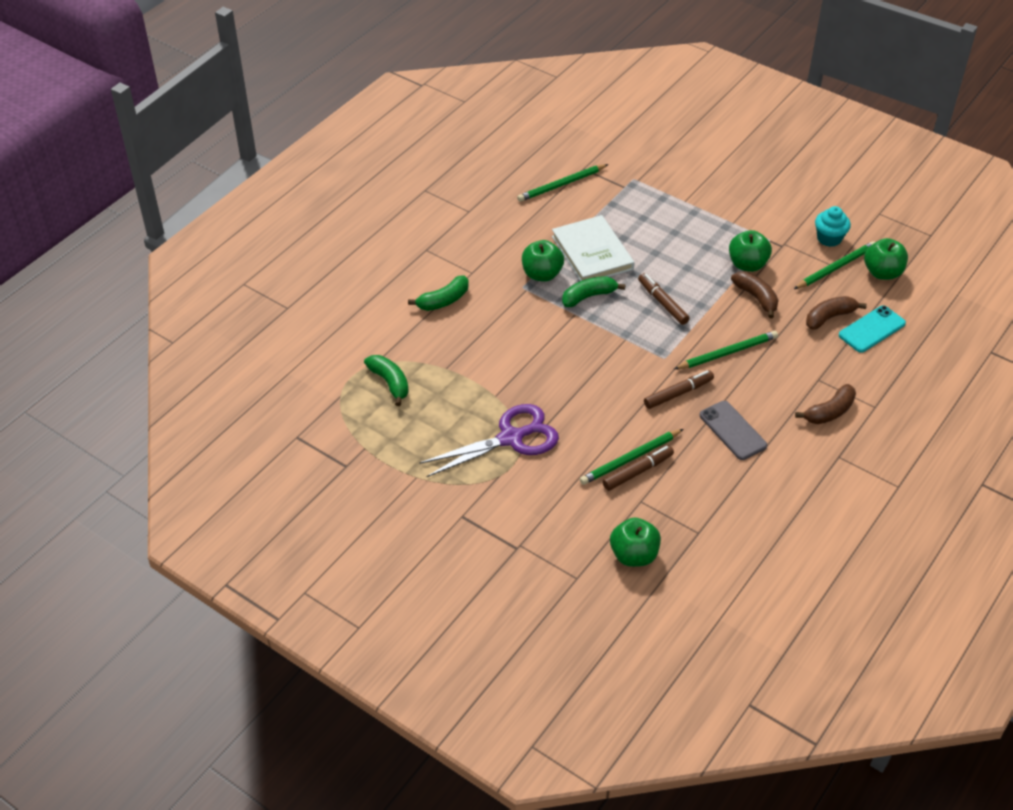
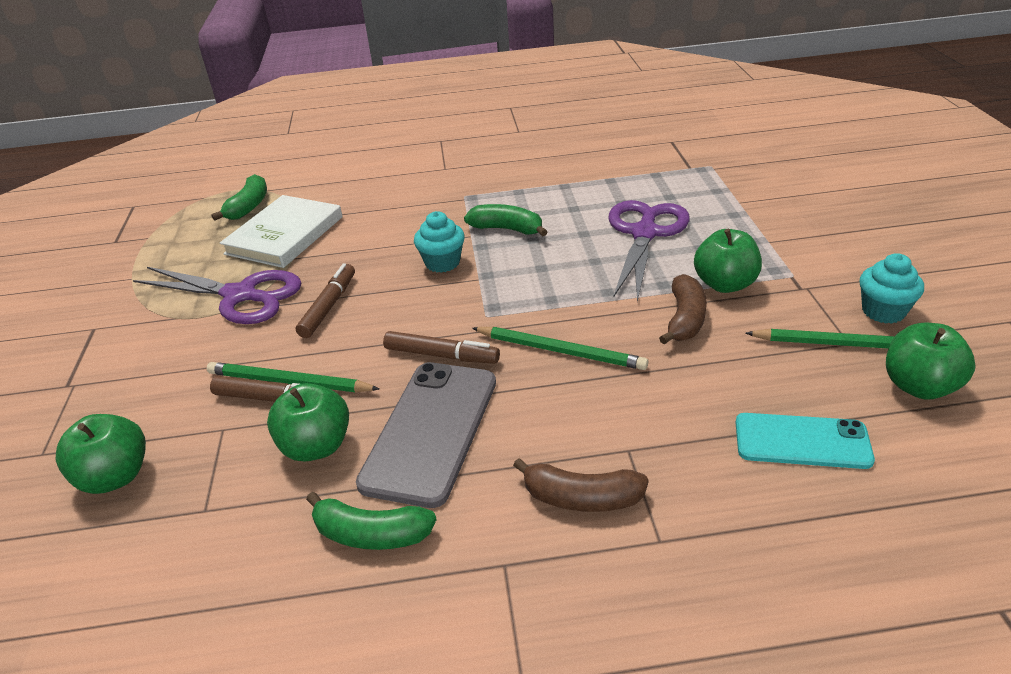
camera: 50 degrees right, 10 degrees down
(443, 300) = (388, 175): green banana -> green banana (371, 534)
(542, 274) = (497, 195): green apple -> green apple (316, 446)
(561, 185) = (629, 144): green pencil -> none
(589, 342) = (442, 263): none -> turquoise cupcake
(592, 253) = (570, 200): white book -> white book (285, 235)
(662, 303) = (568, 269): brown marker -> brown marker (328, 306)
(667, 254) = (644, 233): none -> purple scissors
(732, 430) = (430, 431): grey phone -> grey phone, size x1.54
(829, 317) = (755, 391): brown banana -> none

